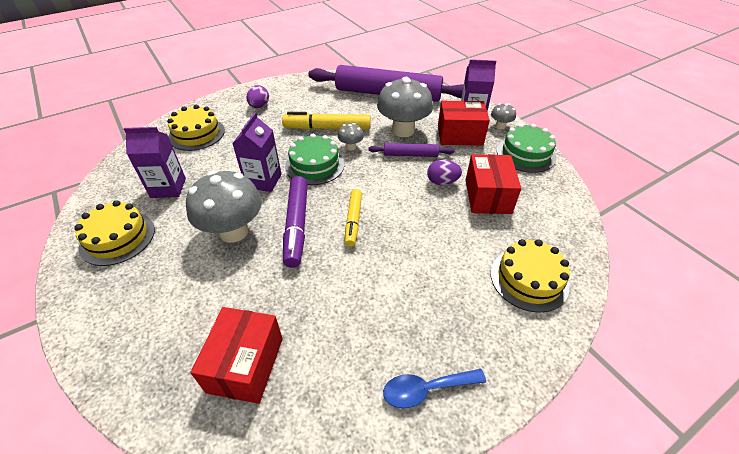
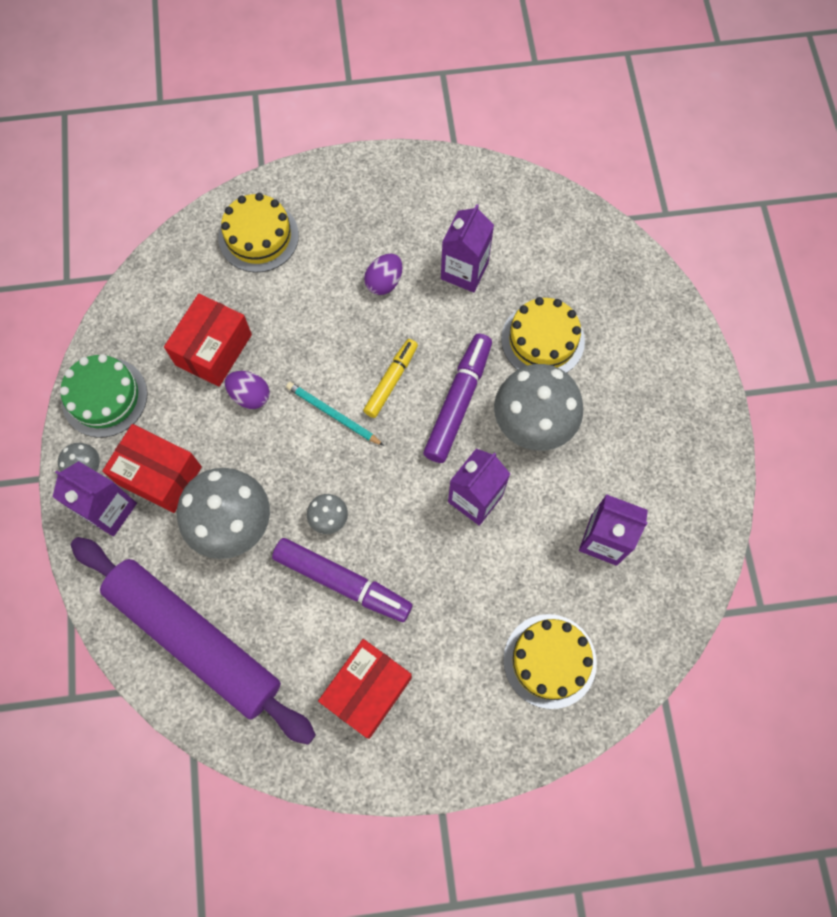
camera: 155 degrees left, 25 degrees up
(117, 238) = (668, 471): yellow cake -> yellow cake (542, 340)
(246, 364) = (553, 266): red box -> red box (367, 690)
(259, 106) = (429, 703): purple egg -> purple egg (384, 282)
(315, 165) = (396, 501): green cake -> none
(327, 128) = (342, 582): yellow marker -> purple marker
(334, 322) = (464, 271): none -> purple carton
(381, 190) = (333, 414): none -> turquoise pencil
(410, 155) = (256, 464): purple rolling pin -> none
(426, 389) = (416, 189): blue spoon -> none

